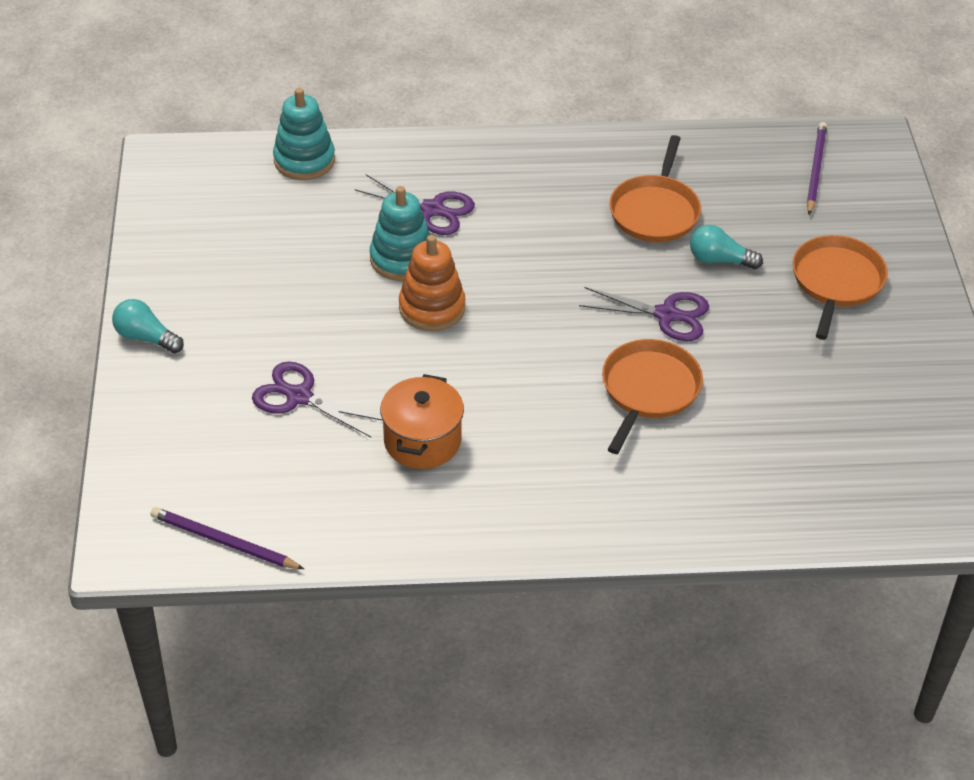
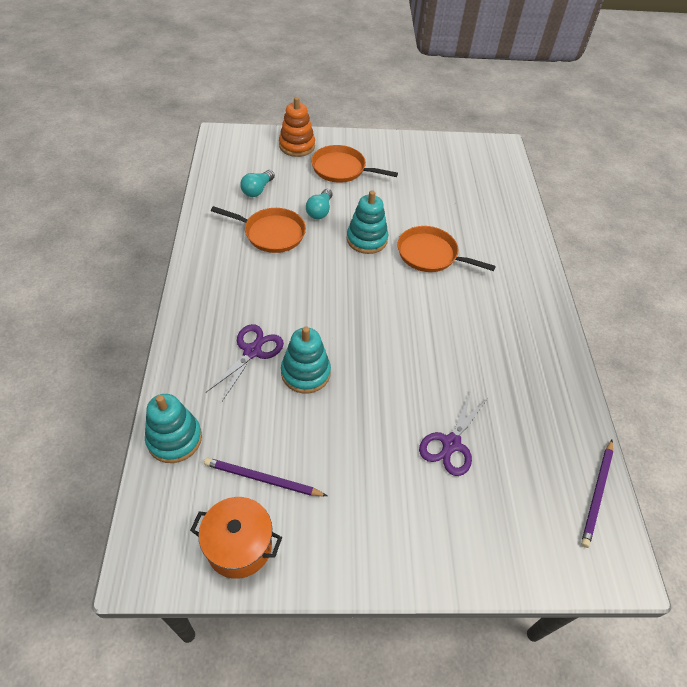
camera: 90 degrees left, 5 degrees up
(146, 337) = (391, 566): turquoise light bulb -> turquoise light bulb (257, 190)
(422, 441) = (484, 369): orange pot -> orange pot (239, 546)
(432, 308) = (358, 357): orange stacking toy -> orange stacking toy (297, 146)
(666, 315) = (367, 239): purple scissors -> turquoise stacking toy
(815, 169) = (244, 161): purple pencil -> purple pencil (262, 479)

